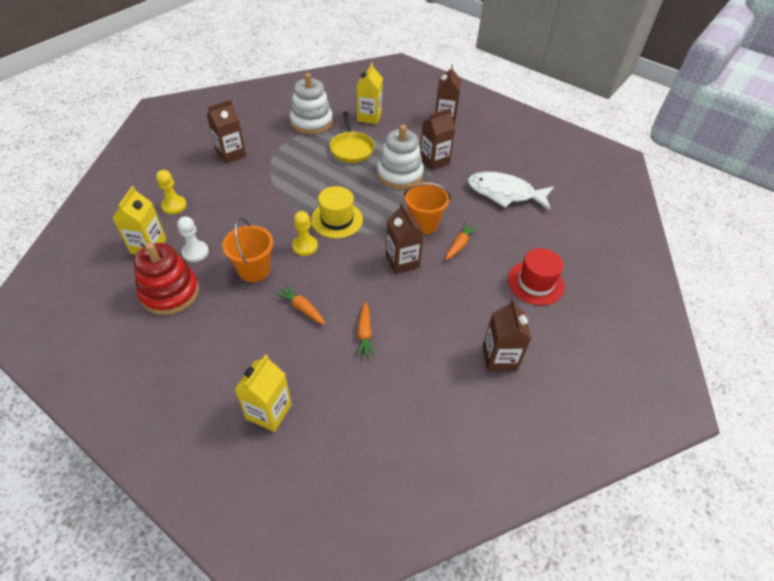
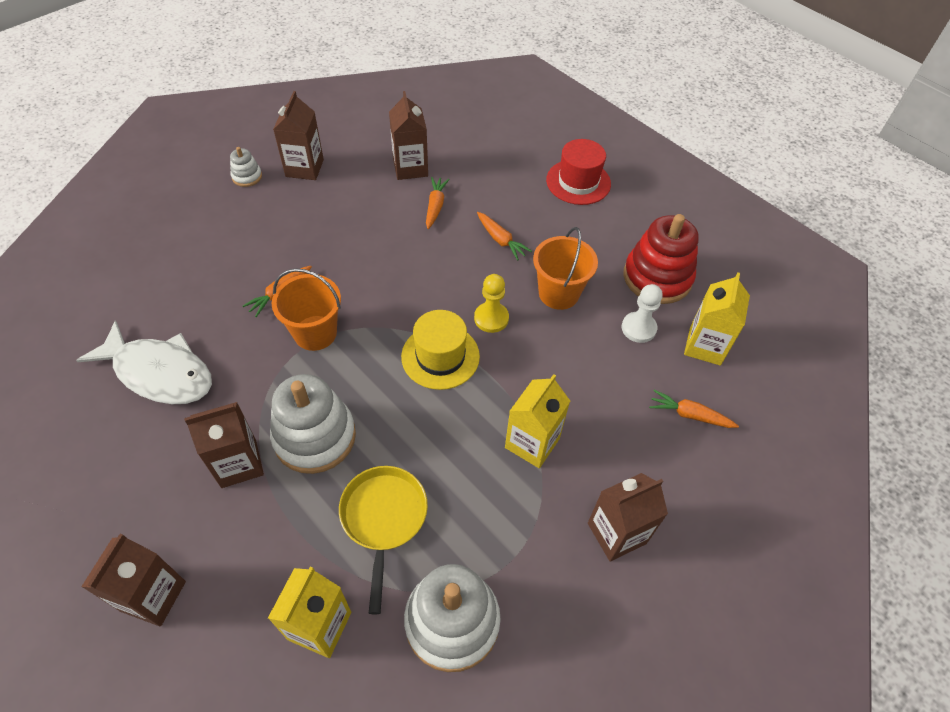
camera: 170 degrees left, 5 degrees up
(174, 206) = (689, 415): yellow pawn -> orange carrot
(269, 411) = (537, 157): yellow carton -> yellow carton (532, 443)
(402, 261) = (366, 280): brown carton -> brown carton (410, 168)
(535, 283) = (214, 233): red hat -> red hat (578, 182)
(545, 340) = (247, 176): none -> white stacking toy

